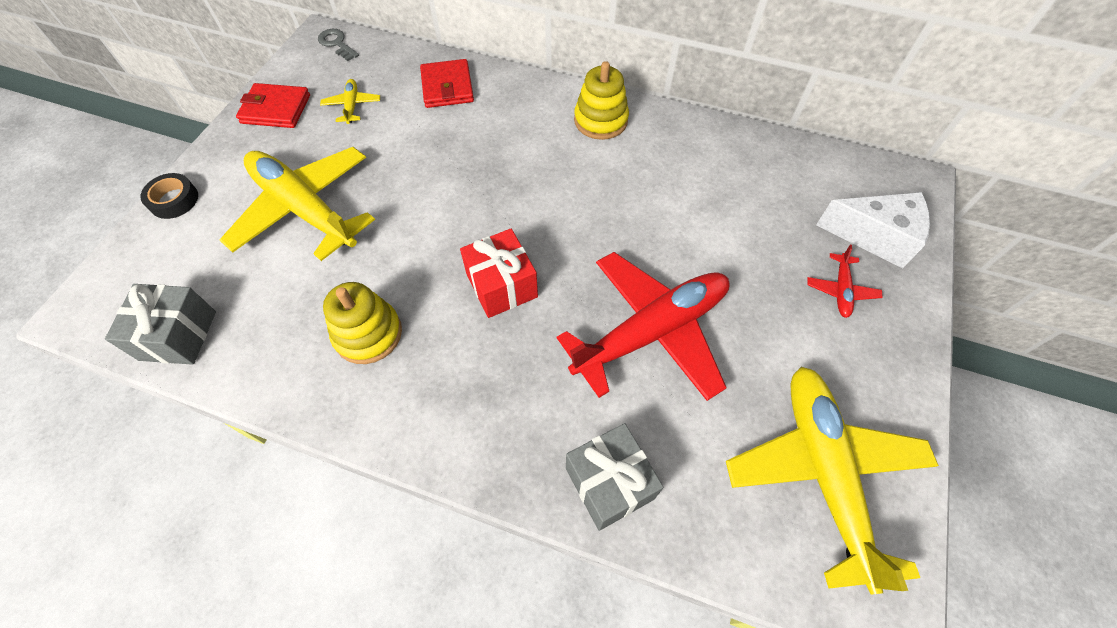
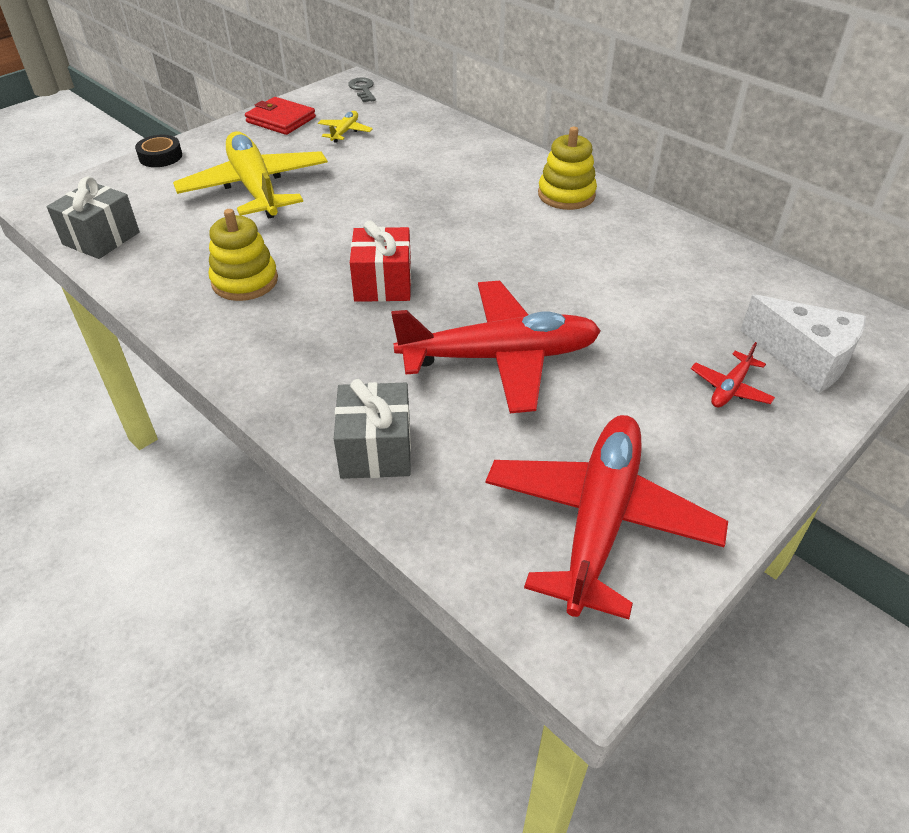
camera: 25 degrees right, 15 degrees down
(447, 87) = (437, 138): red wallet -> none
(823, 472) = (599, 520): yellow plane -> red plane

